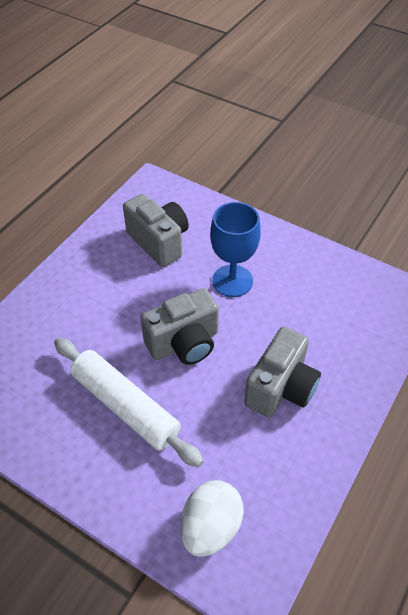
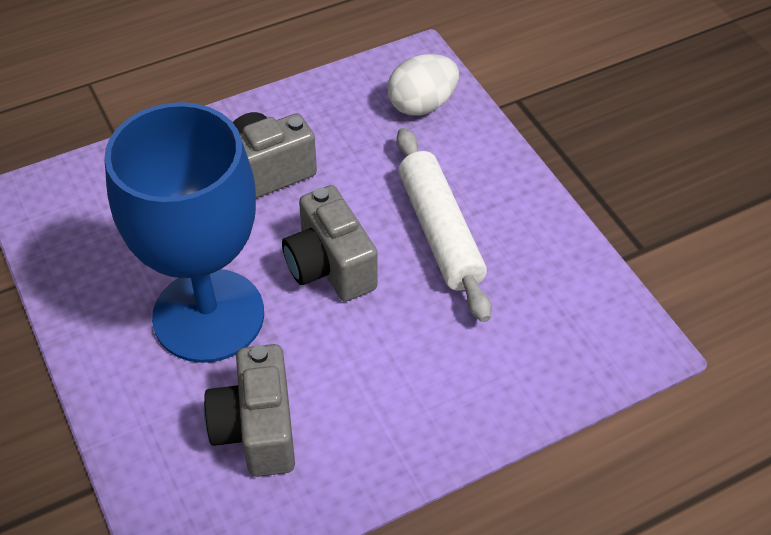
camera: 150 degrees left, 0 degrees up
(184, 343) = (330, 266): grey camera -> grey camera turned 120 degrees counterclockwise
(232, 281) = (208, 315): blue goblet -> blue goblet, size x1.79

